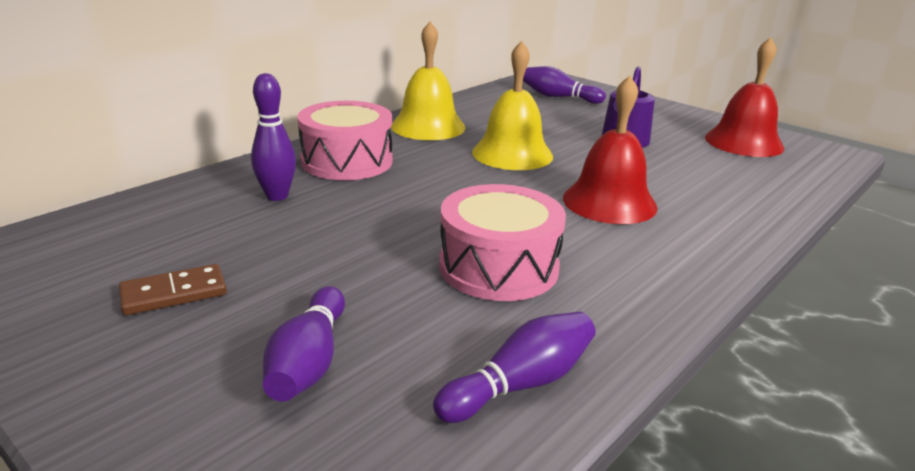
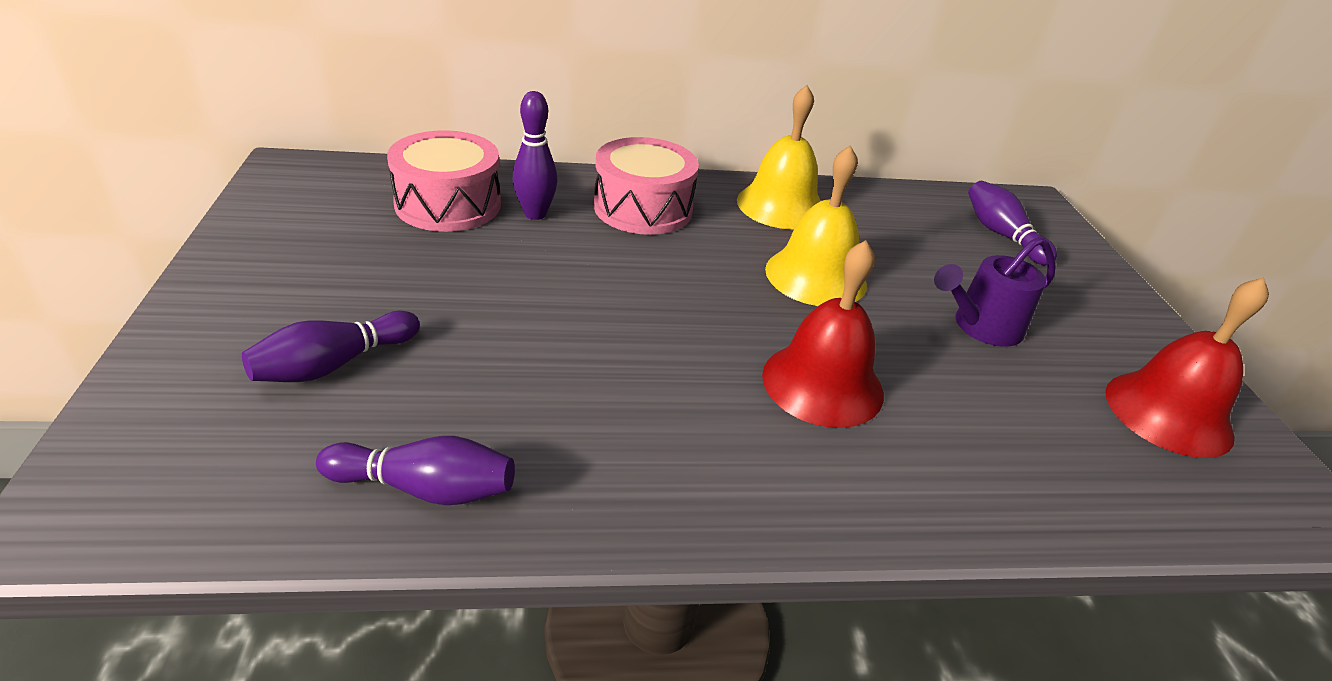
camera: 40 degrees right, 10 degrees up
(174, 293) = (347, 259): brown domino -> none
(498, 267) = (591, 380): pink drum -> pink drum (448, 204)

